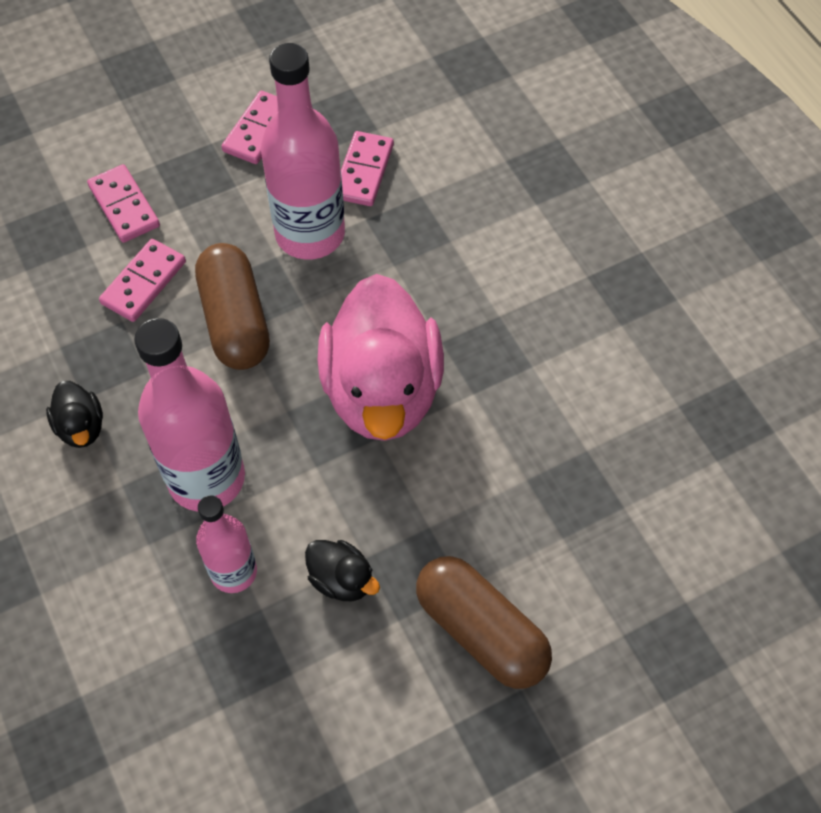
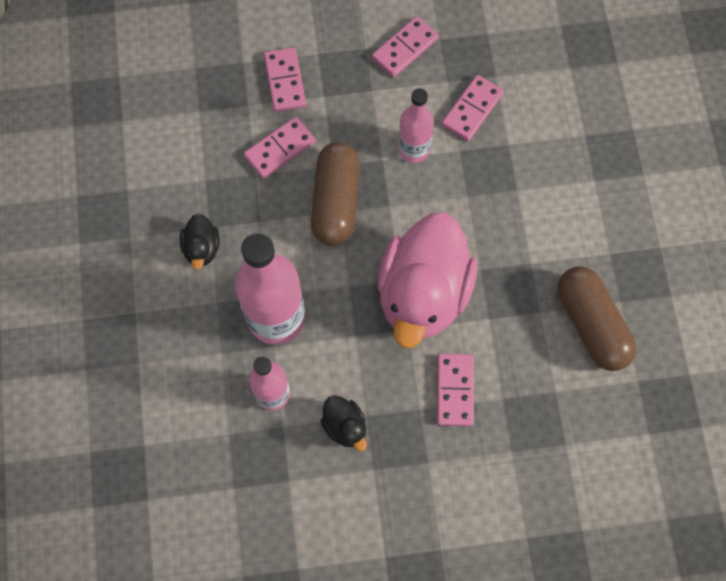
camera: 20 degrees right, 10 degrees up
(310, 234) = (413, 149): pink bottle -> pink bottle, size x0.58
(464, 490) = (455, 390): none -> pink domino
(481, 631) = (428, 498): brown capsule -> brown capsule (591, 324)

